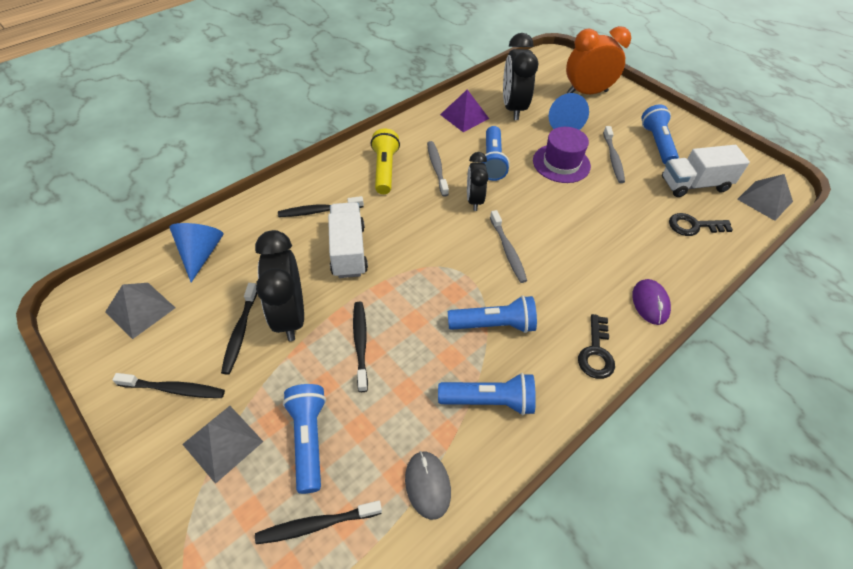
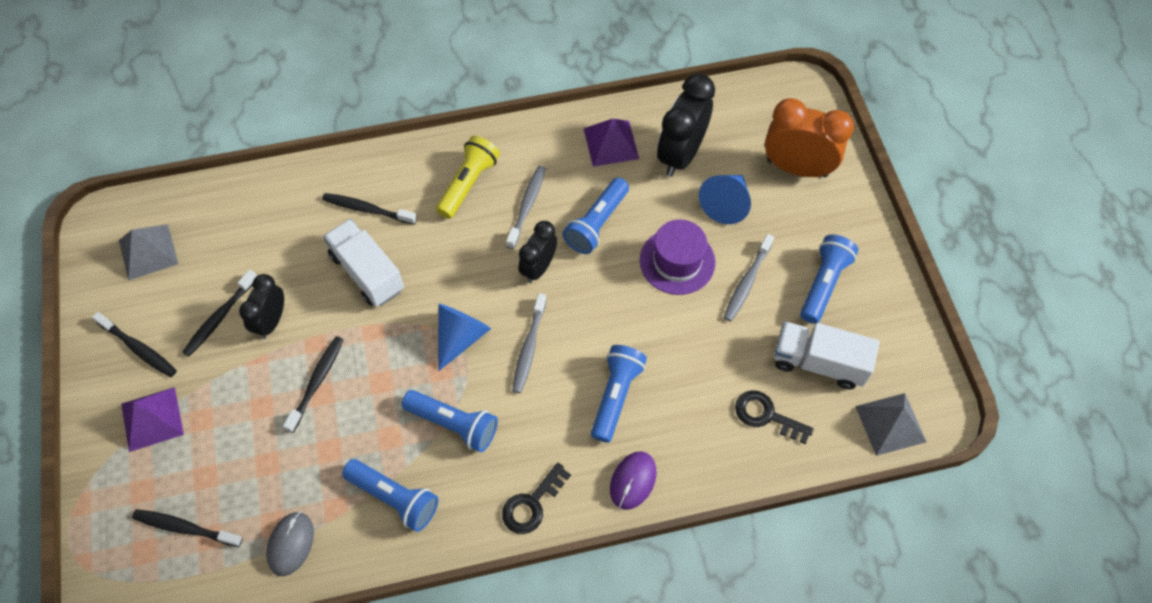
camera: 30 degrees right, 10 degrees up
(201, 253) = (229, 212): blue cone -> blue cone (460, 337)
(223, 442) = (152, 418): grey pyramid -> purple pyramid
(290, 316) = (271, 321): black clock -> black clock, size x0.62
(308, 439) = (220, 451): blue flashlight -> blue flashlight (616, 396)
(348, 251) = (367, 272): white truck -> white truck turned 60 degrees counterclockwise

